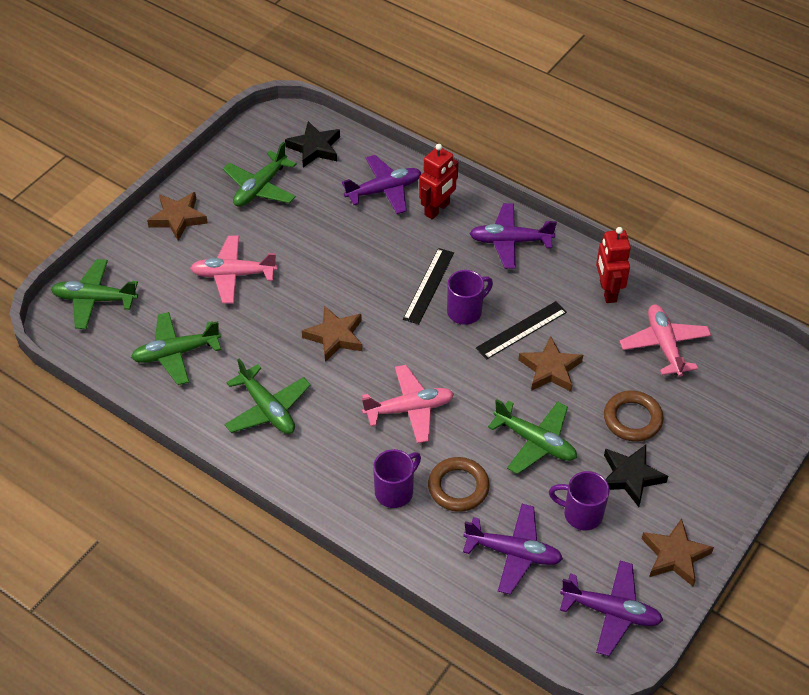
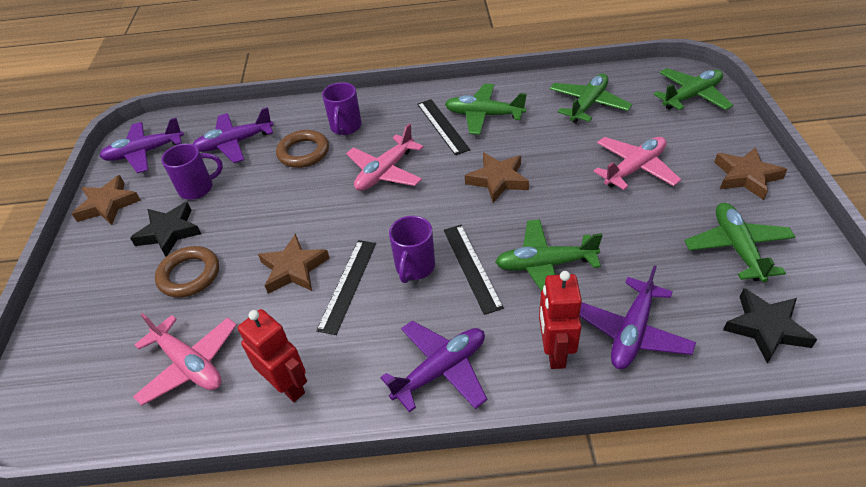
camera: 145 degrees right, 5 degrees down
(313, 424) = (442, 126): none -> black ruler
(535, 442) = (266, 209): green plane -> green plane (545, 265)

